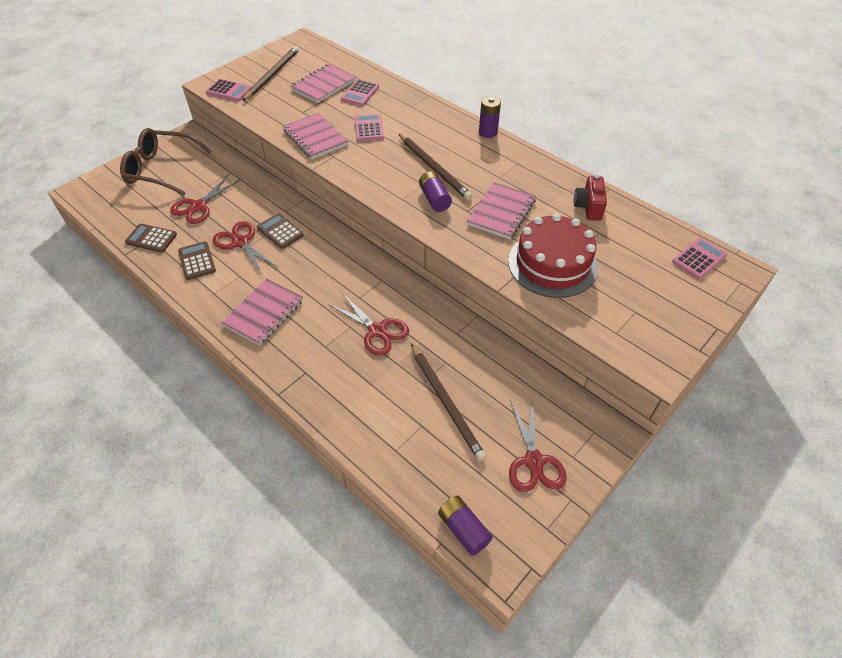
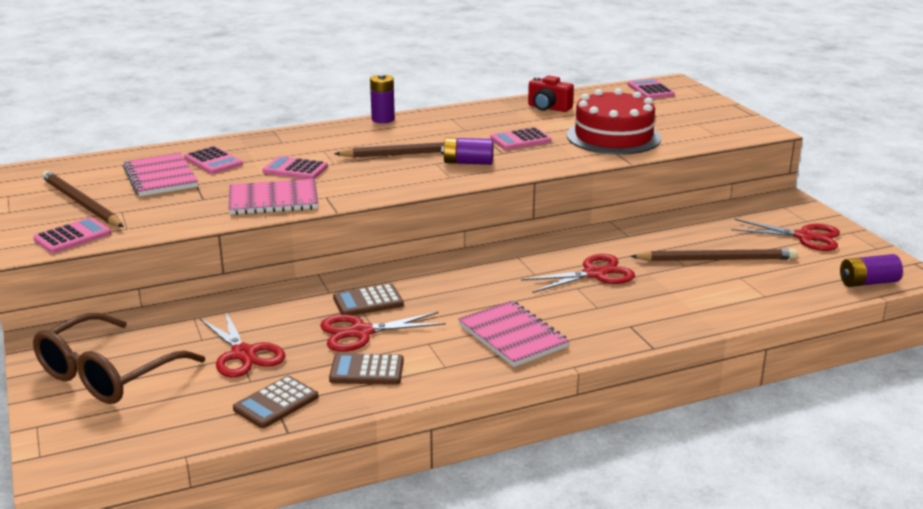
camera: 65 degrees left, 25 degrees down
(501, 212) = (520, 140): pink notebook -> pink calculator

